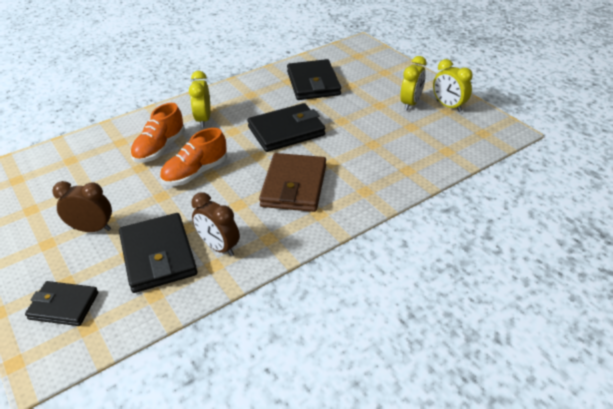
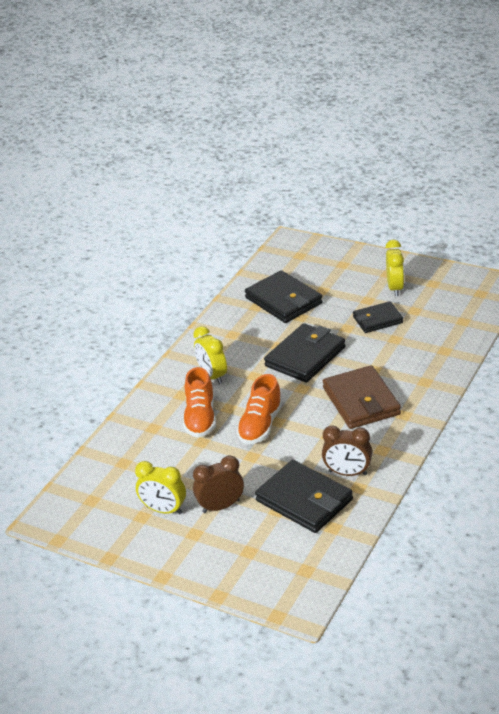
camera: 25 degrees left, 5 degrees down
(64, 306) = (268, 566): black wallet -> black wallet (377, 320)
(448, 106) = (431, 278): yellow clock -> yellow clock (164, 510)

